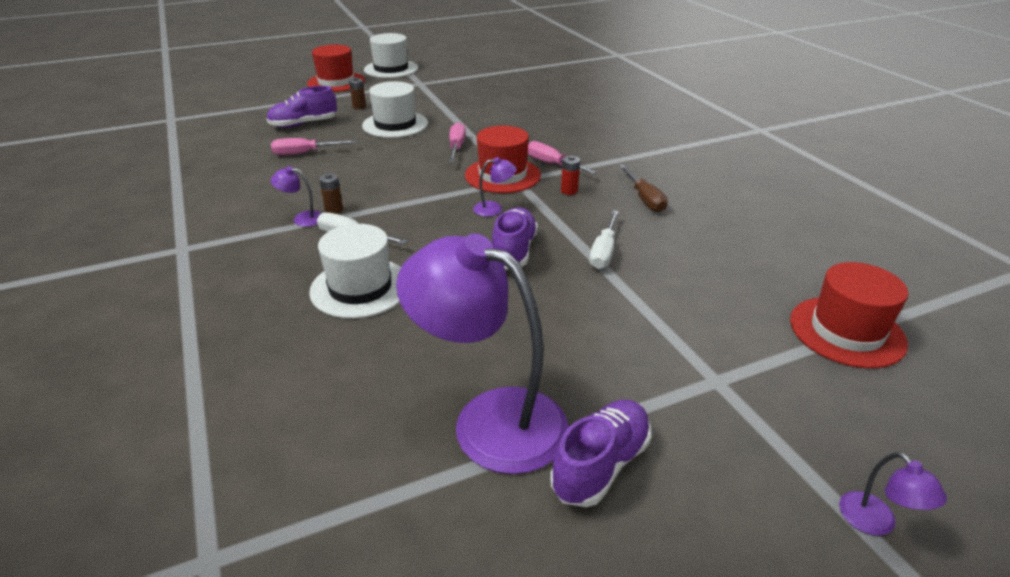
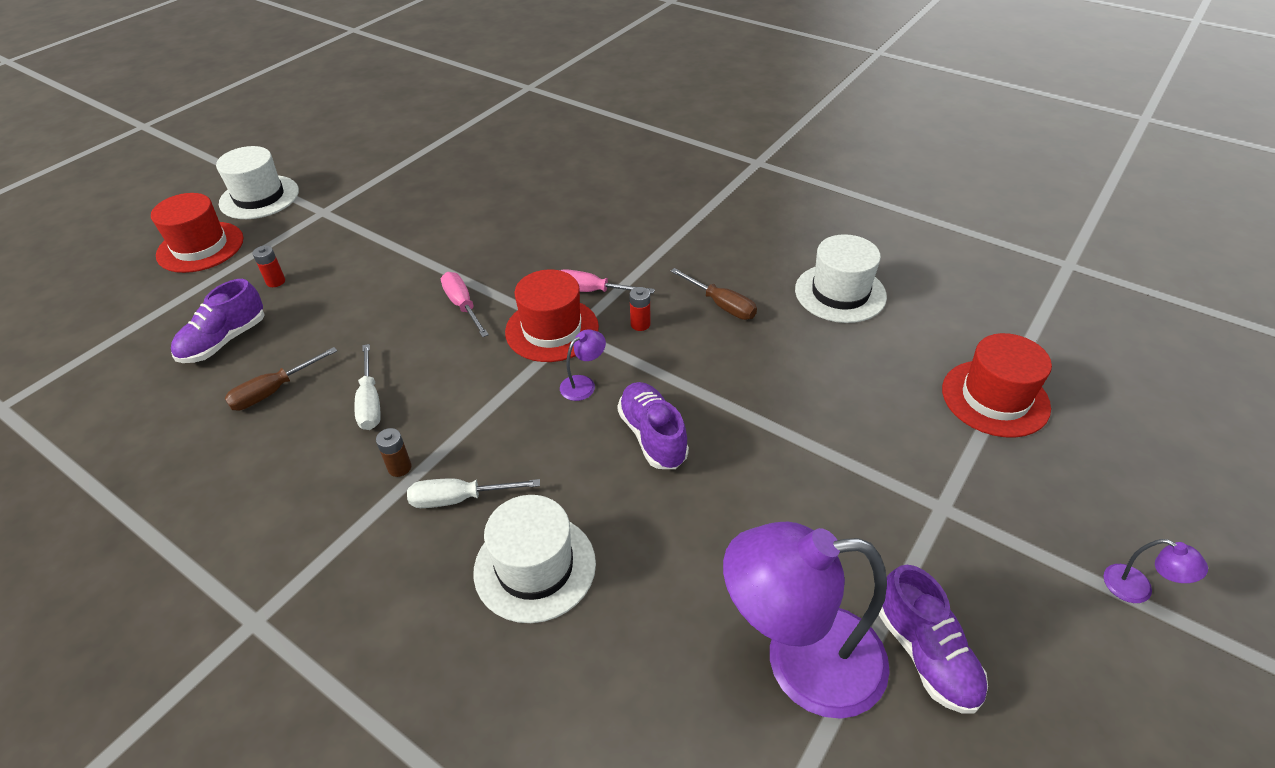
camera: 30 degrees left, 10 degrees up
(302, 218) = (371, 499): purple lamp -> none
(304, 153) = (273, 391): pink screwdriver -> brown screwdriver
(359, 107) = (275, 281): brown battery -> red battery
(395, 124) = (353, 296): white hat -> white hat (840, 293)
(600, 465) = (925, 654): purple shoe -> purple shoe turned 150 degrees clockwise
(604, 252) = (738, 396): white screwdriver -> white screwdriver (370, 402)

